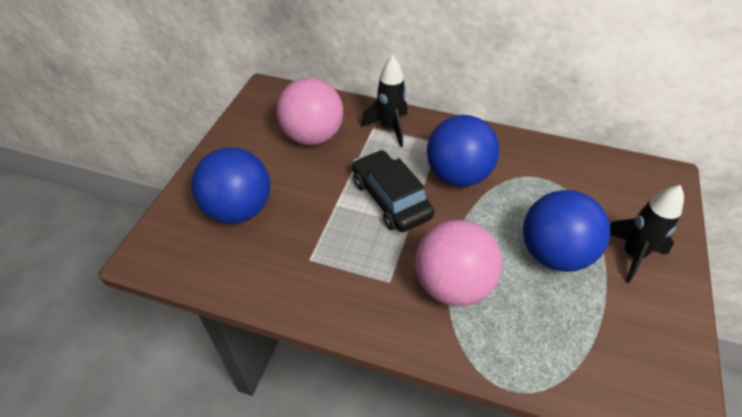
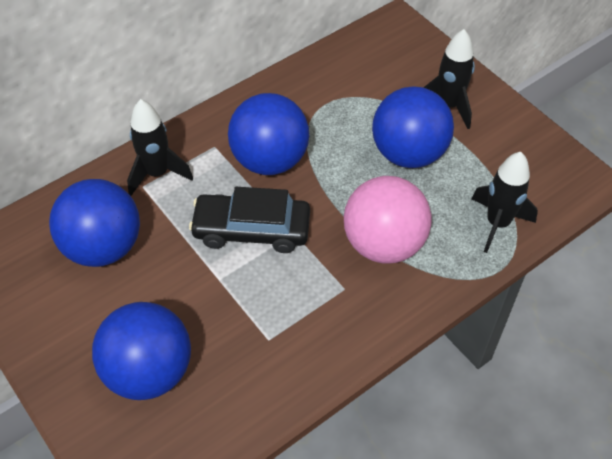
camera: 55 degrees left, 5 degrees up
(312, 136) = (103, 247): pink ball -> blue ball
(553, 360) = (497, 223): none -> black rocket

